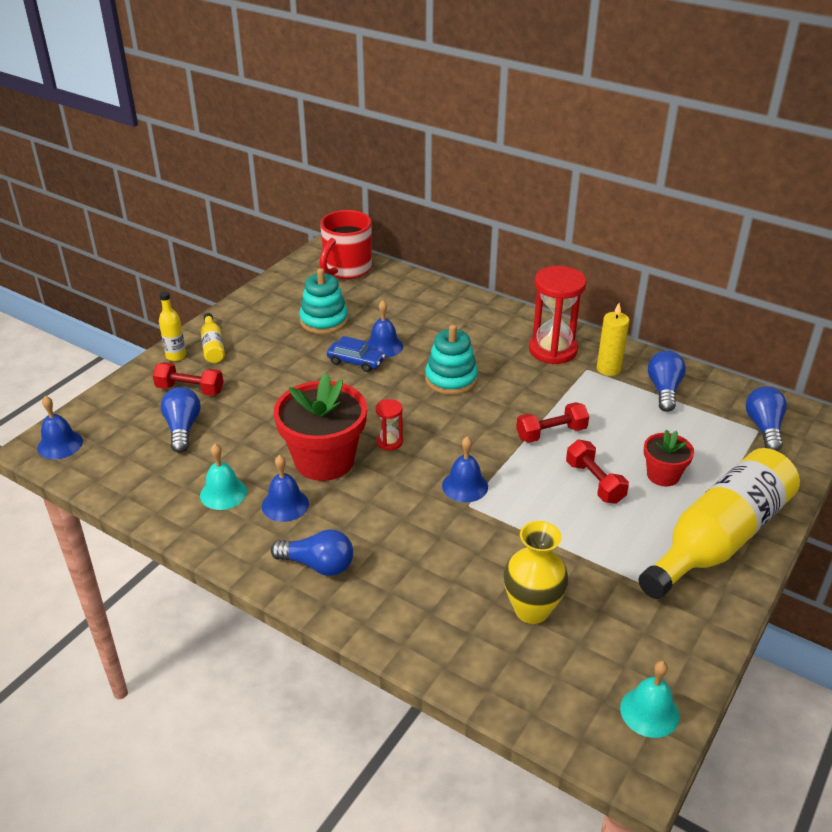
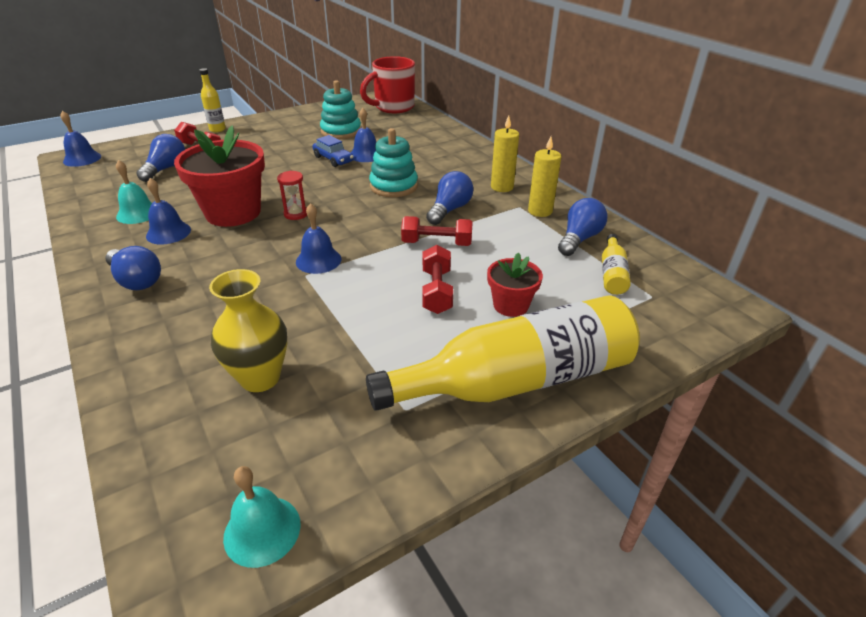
camera: 25 degrees right, 0 degrees up
(213, 346) = (248, 129): yellow bottle -> yellow bottle (612, 273)
(553, 350) = (502, 187): red hourglass -> yellow candle
(764, 428) = (660, 296): blue light bulb -> blue light bulb (449, 210)

